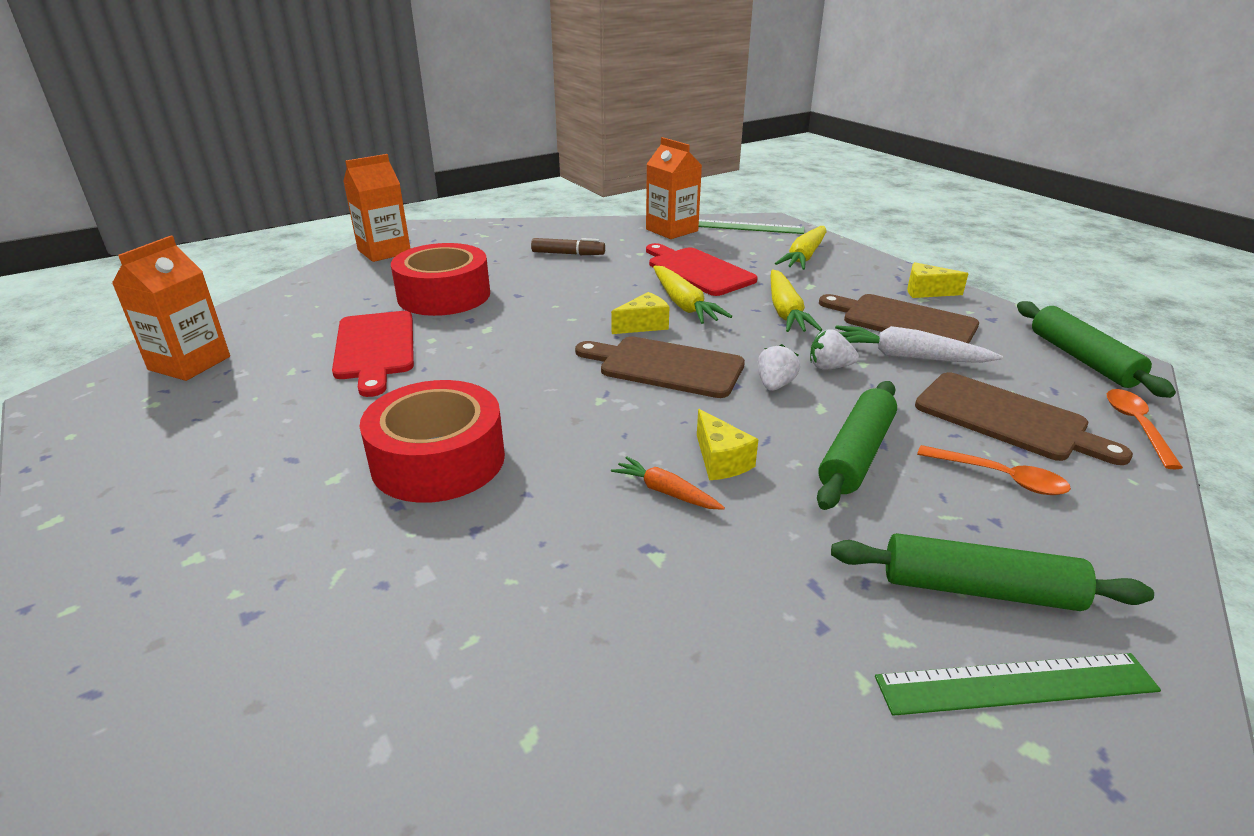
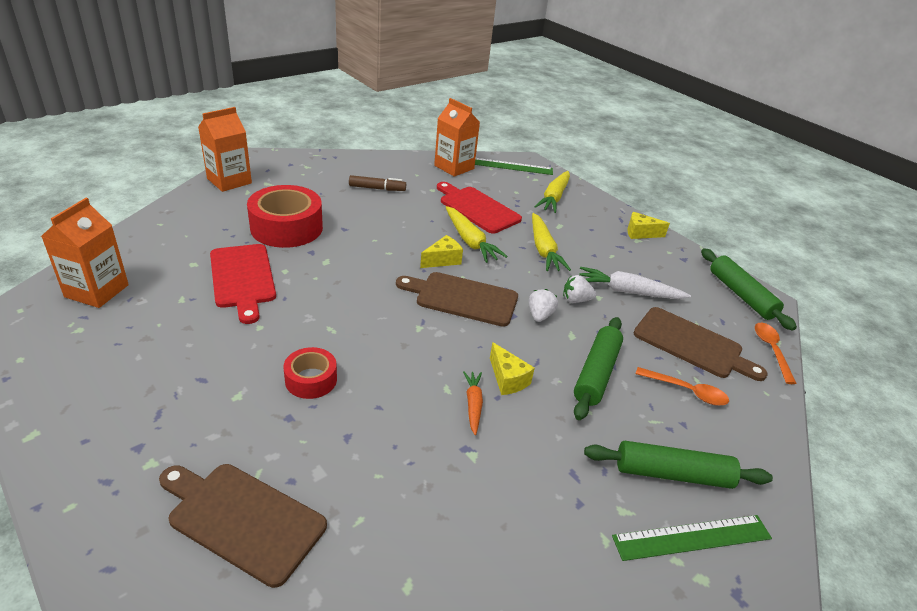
camera: 10 degrees left, 5 degrees up
(438, 460) = (311, 380): red tape -> red tape, size x0.54
(665, 492) = (473, 405): orange carrot -> orange carrot turned 60 degrees clockwise
(903, 321) = (625, 260): brown cutting board -> brown cutting board (242, 519)

